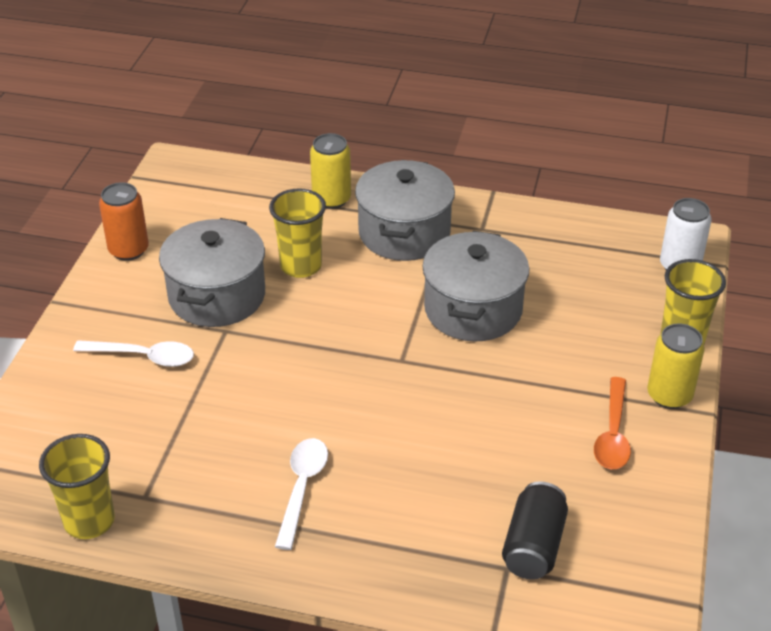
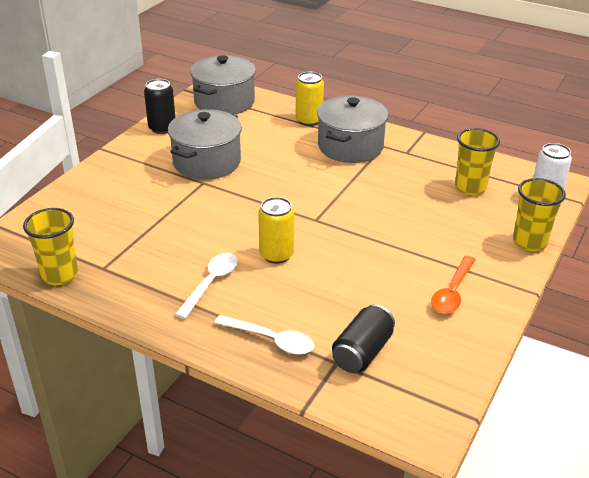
camera: 15 degrees right, 5 degrees down
(128, 250) = (162, 128): orange can -> black can
(143, 356) = (142, 188): white spoon -> white spoon (271, 340)
(301, 266) = (270, 154): yellow cup -> yellow cup (470, 188)
(473, 309) = (380, 198): grey pot -> grey pot (224, 102)
(669, 395) = (506, 275): yellow can -> yellow can (276, 255)

